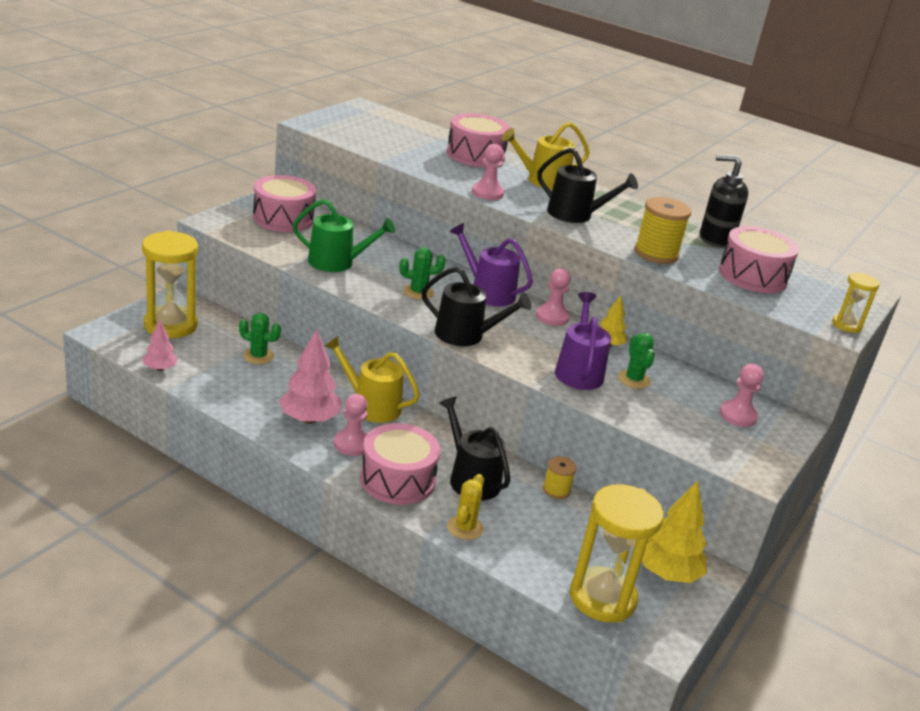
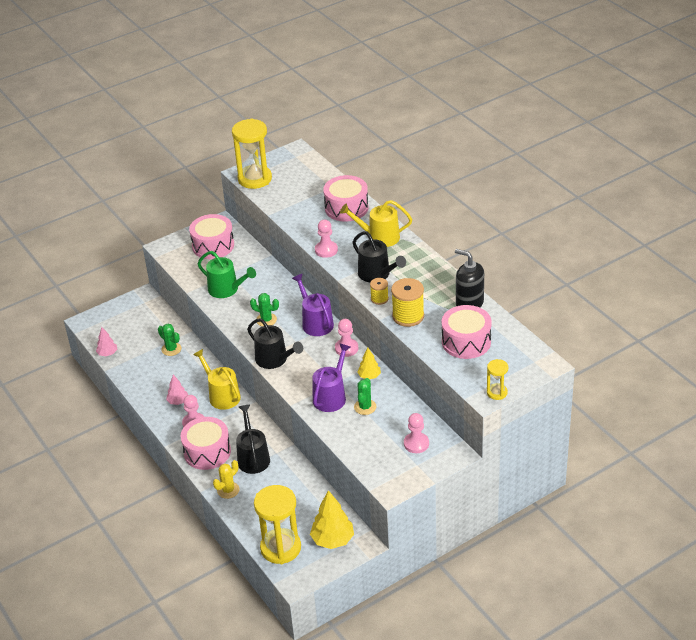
camera: 30 degrees right, 10 degrees up
(170, 325) = (129, 319): yellow hourglass -> yellow hourglass (255, 179)
(309, 419) = (178, 401): pink tree -> pink tree, size x0.57
(556, 490) = (302, 473): yellow spool -> yellow spool (379, 299)

